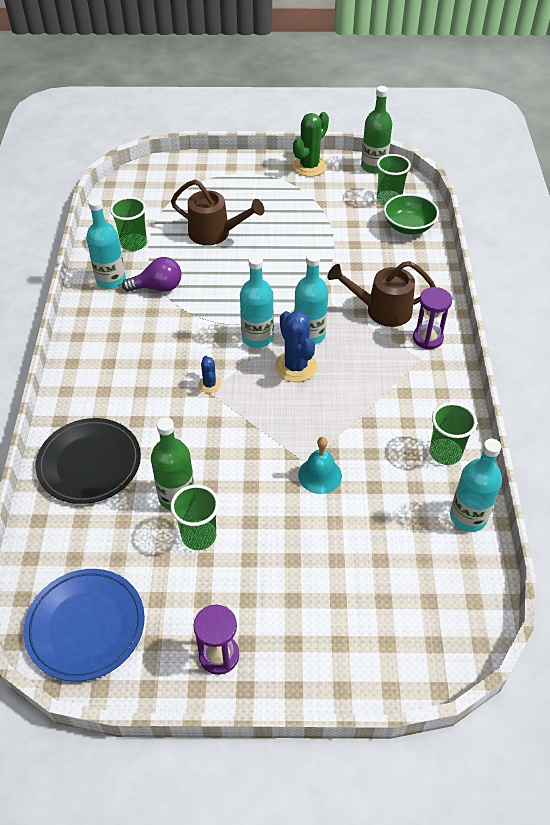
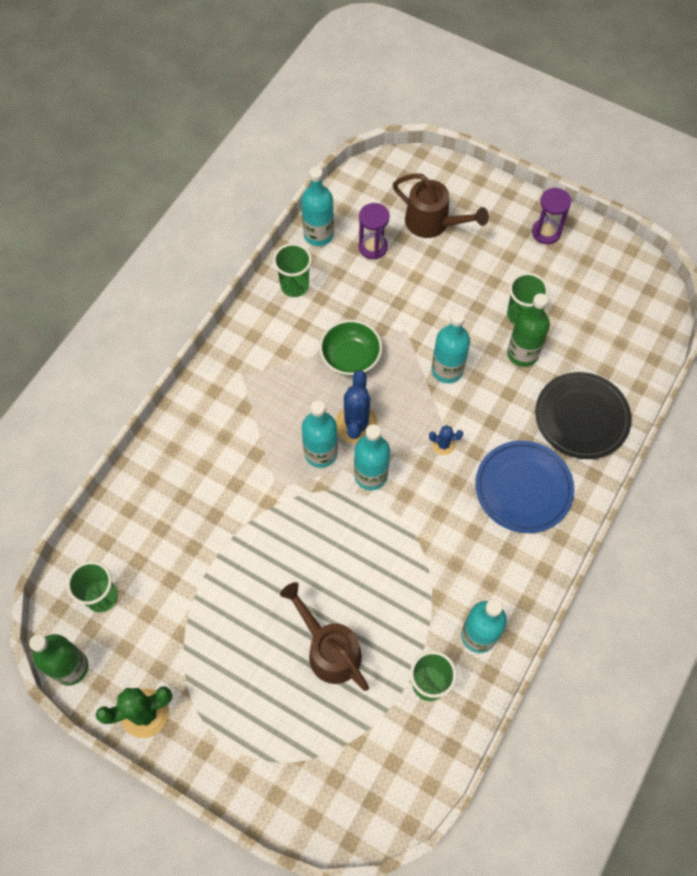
camera: 150 degrees left, 15 degrees up
(85, 626) = (628, 291): blue plate -> blue plate (523, 488)
(158, 287) = (433, 596): purple light bulb -> none
(209, 384) = (443, 445): blue cactus -> blue cactus turned 75 degrees clockwise
(244, 446) = (447, 370): none -> turquoise bottle
(320, 475) = (402, 316): turquoise bell -> none
(381, 310) = (234, 446): brown watering can -> brown watering can (433, 223)
(408, 227) = (117, 541): green bowl -> green bowl (350, 357)
(427, 338) = (219, 393): purple hourglass -> purple hourglass (373, 247)

